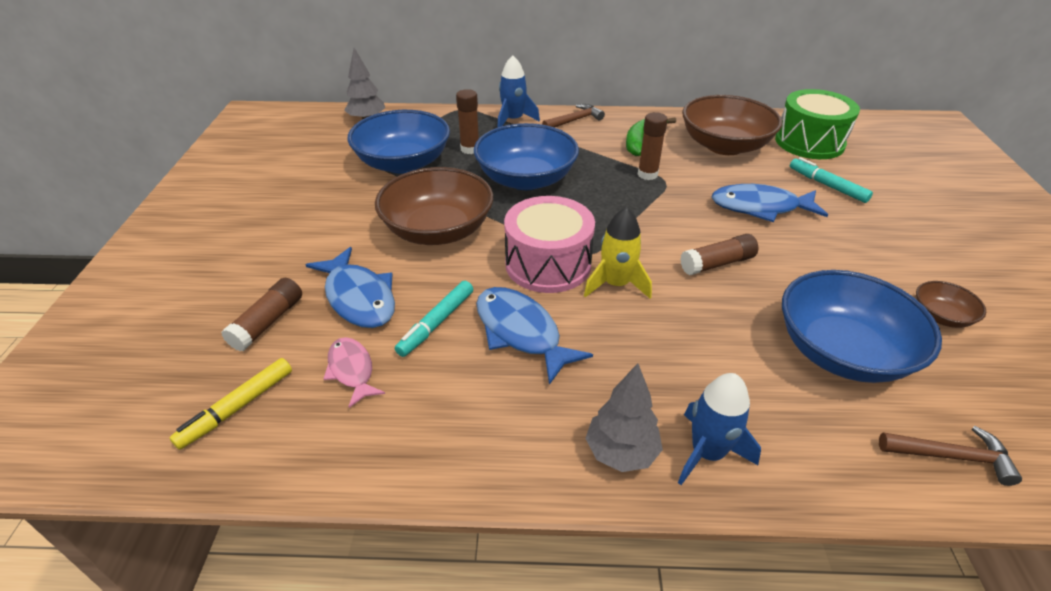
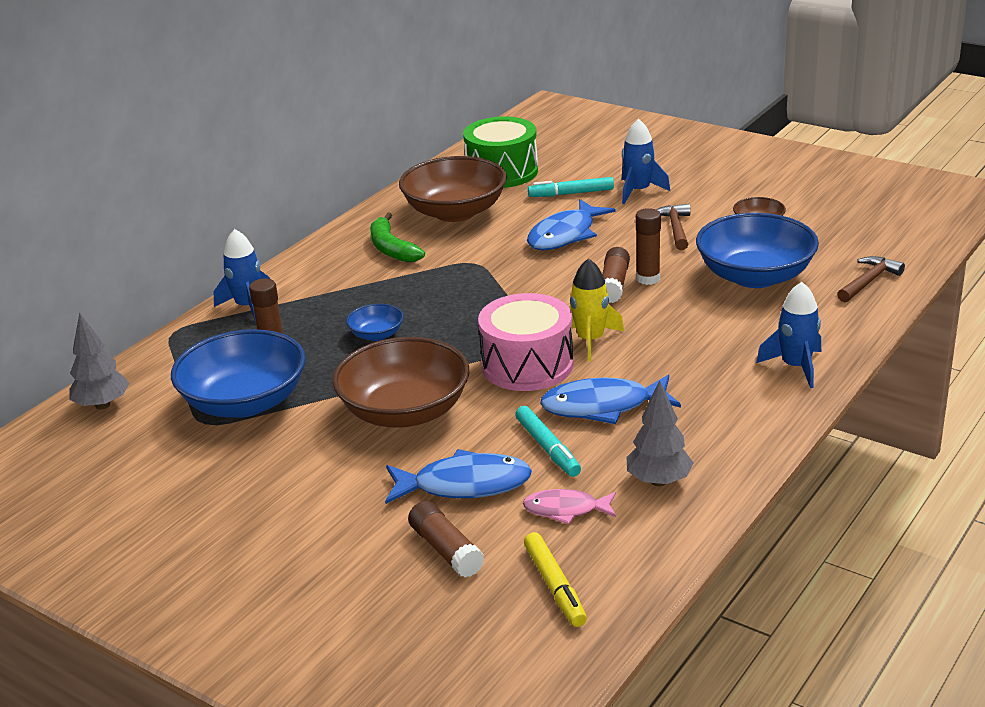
camera: 55 degrees left, 10 degrees down
(526, 179) = (376, 334): blue bowl -> blue bowl, size x0.46
(574, 120) = (301, 271): brown hammer -> brown hammer (675, 228)
(621, 452) = (767, 401): grey tree -> grey tree (659, 481)
(647, 174) = (452, 267): brown glue stick -> brown glue stick (648, 279)
(884, 218) = (638, 191): none -> blue rocket

